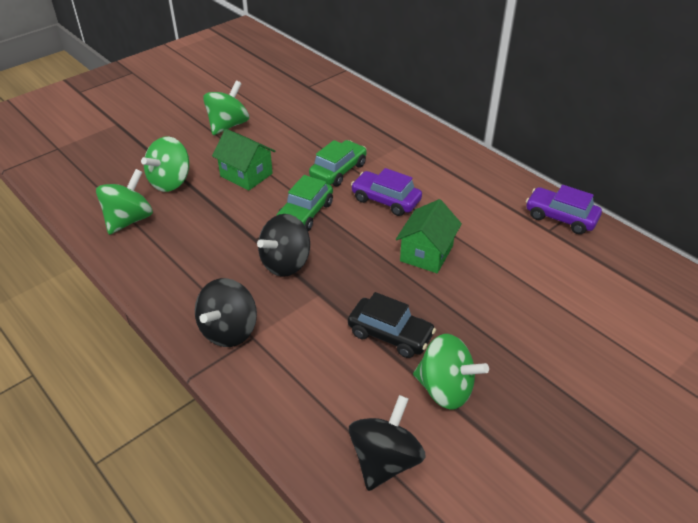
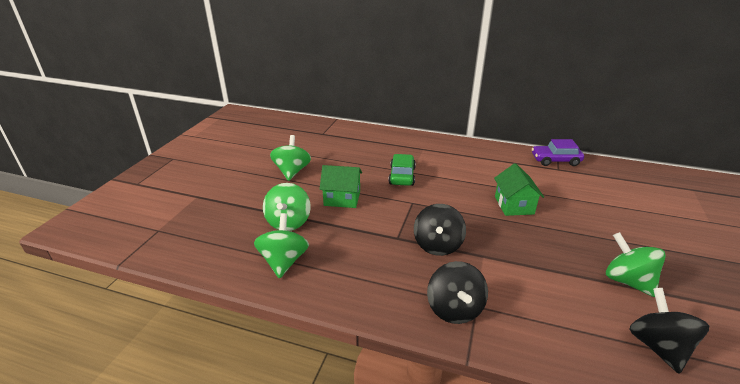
camera: 30 degrees left, 10 degrees down
(305, 213) = (412, 209): green car -> none
(386, 200) = (452, 183): purple car -> none
(390, 334) = (556, 262): black car -> none
(445, 389) = (627, 281): green spinning top -> green spinning top turned 120 degrees counterclockwise

